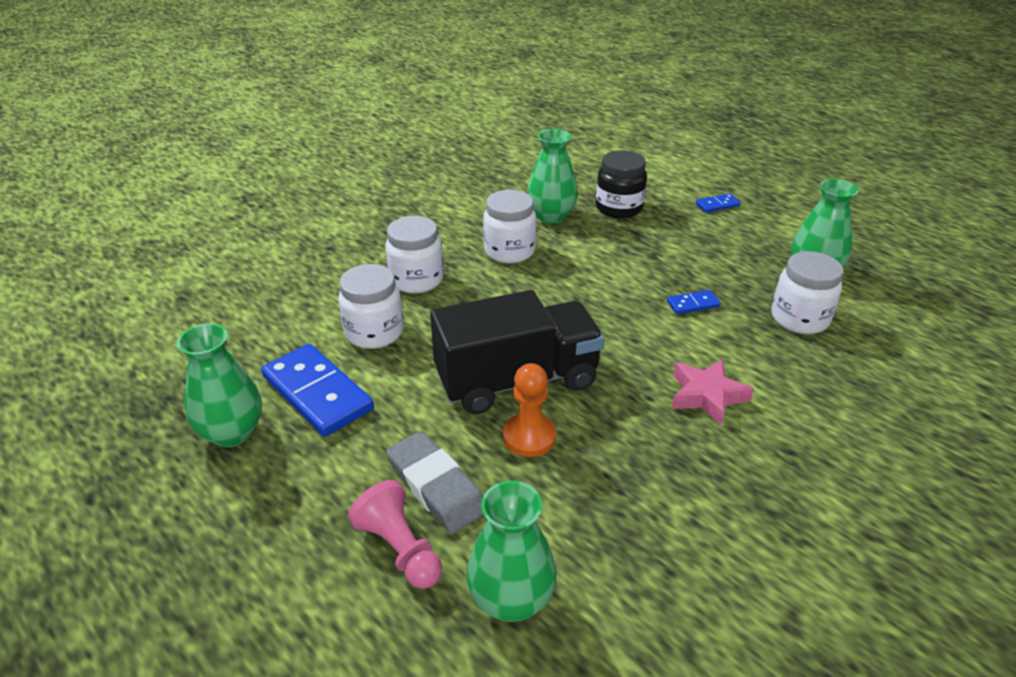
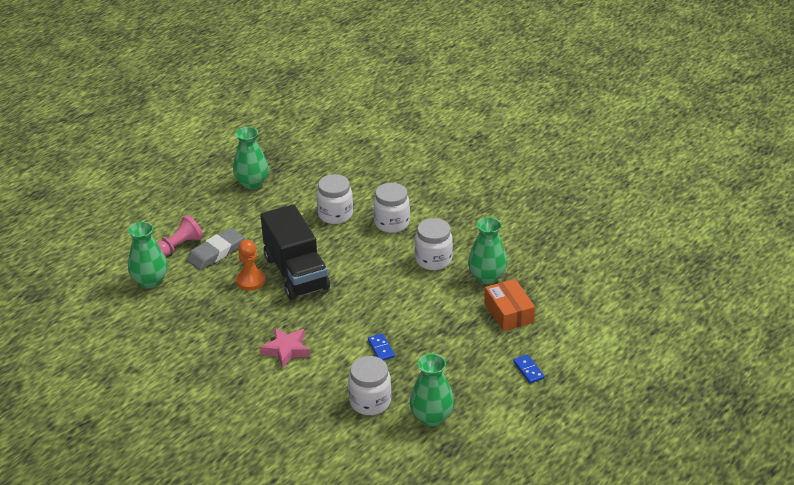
camera: 85 degrees right, 0 degrees up
(317, 393) = (282, 204): blue domino -> none
(619, 208) = (508, 312): black jar -> orange box

